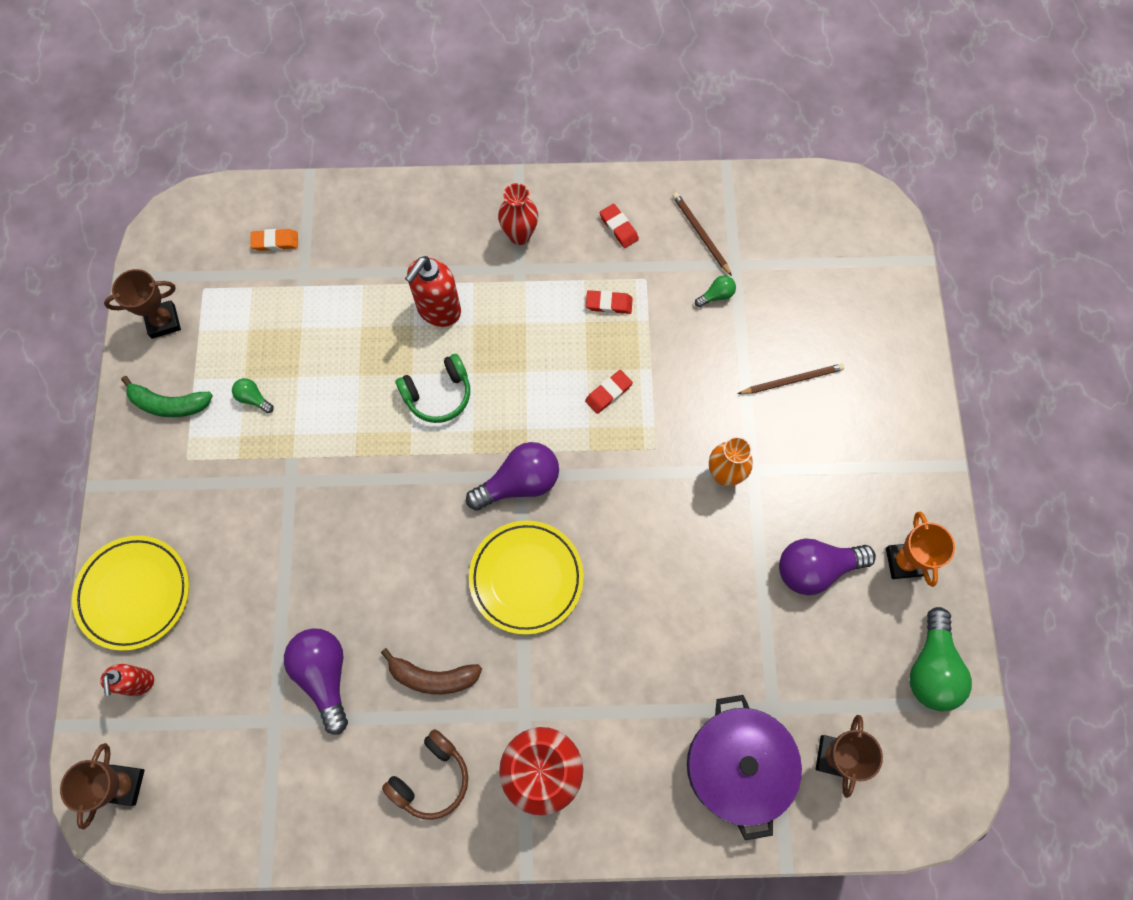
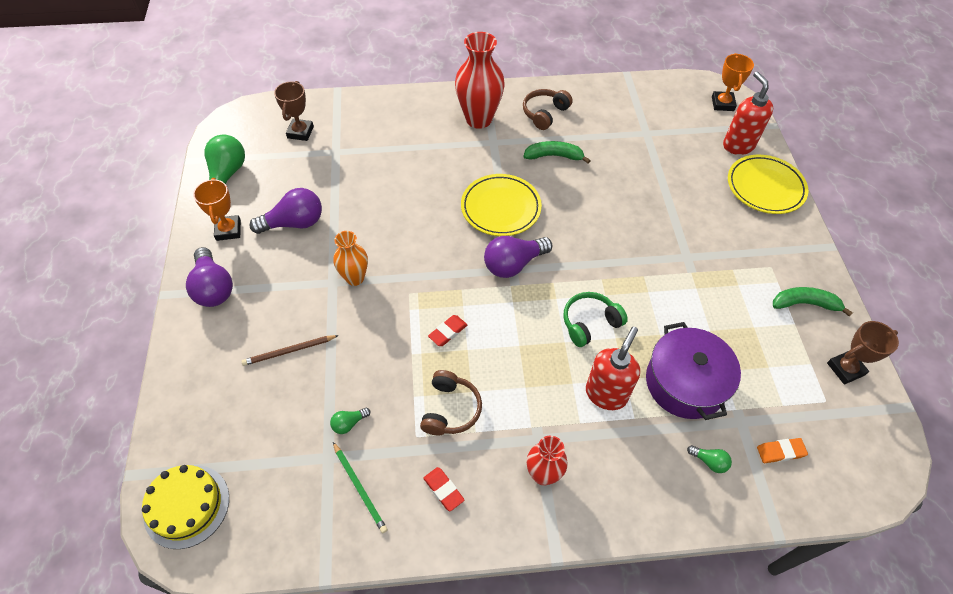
camera: 175 degrees right, 15 degrees down
(123, 785) = (722, 104): brown trophy -> orange trophy
(138, 683) = (738, 145): red soap dispenser -> red soap dispenser, size x1.59
(253, 398) = (739, 311): green light bulb -> green light bulb (709, 461)
(324, 675) = (623, 154): purple light bulb -> purple light bulb (213, 288)
(433, 677) = (554, 156): brown banana -> green banana
(609, 304) = (450, 409): red eraser -> brown headphones
(700, 234) = (359, 488): brown pencil -> green pencil
(737, 766) = (361, 126): purple pot -> purple pot (685, 383)
(865, 229) = (186, 506): none -> yellow cake

